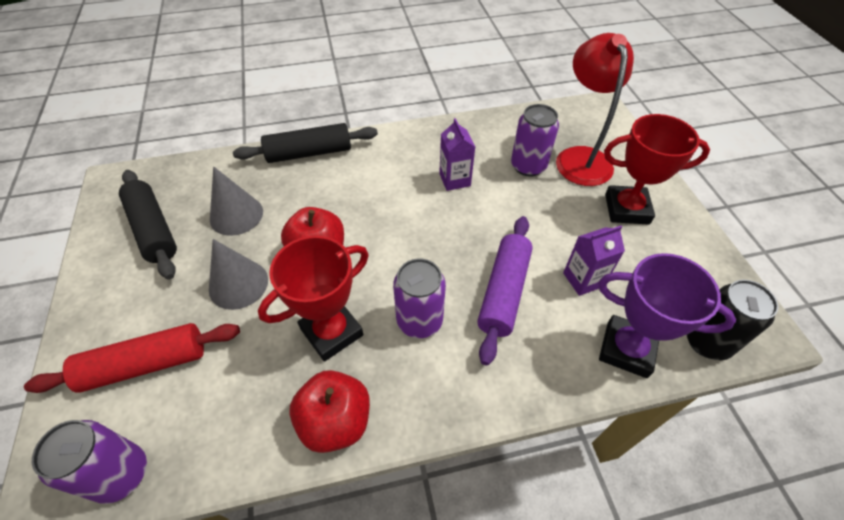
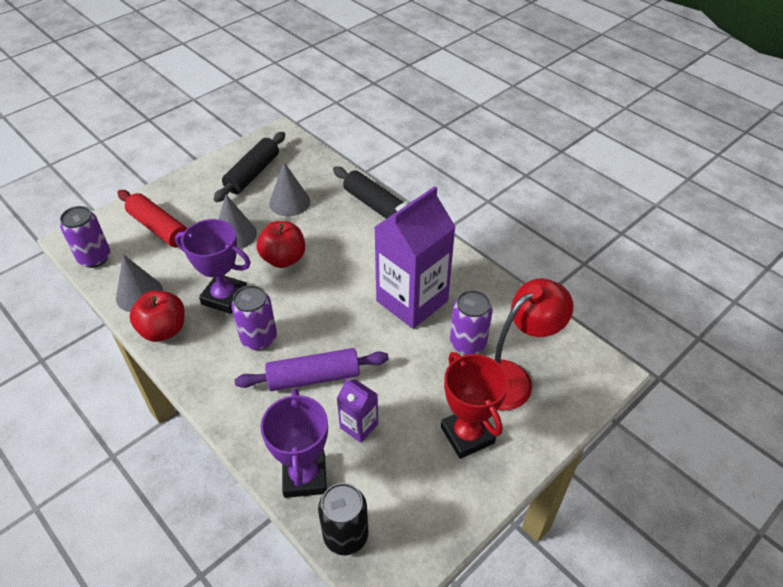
camera: 60 degrees right, 5 degrees down
(248, 432) = (139, 294): none -> grey cone
(331, 332) = (225, 297): red trophy -> purple trophy
(454, 180) = (412, 301): purple carton -> purple carton, size x2.15

